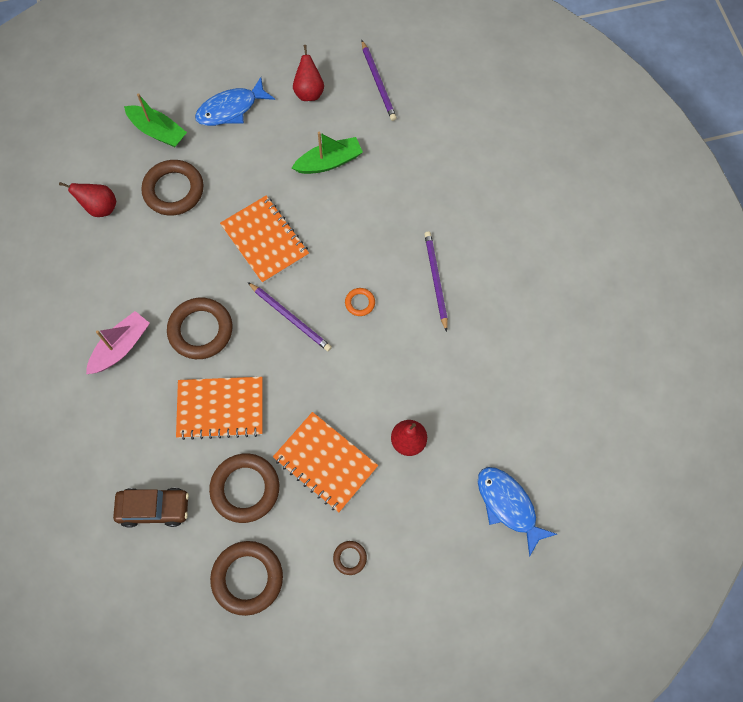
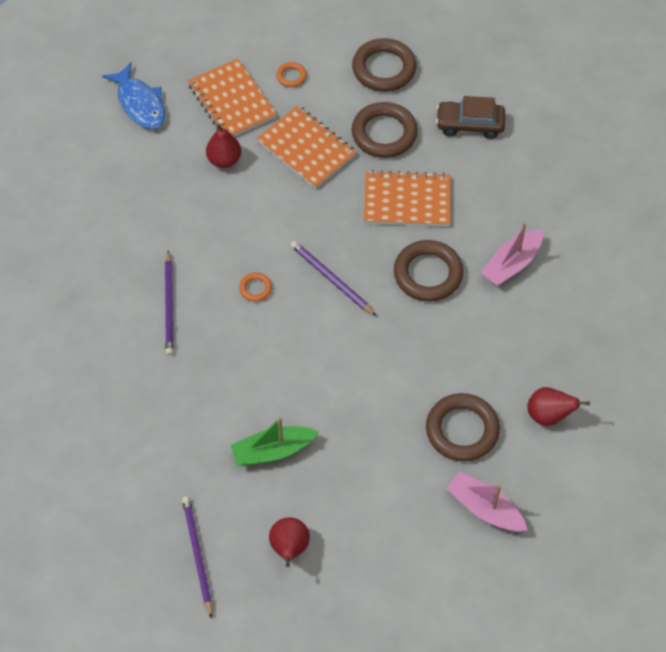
camera: 175 degrees left, 10 degrees down
(158, 131) = (484, 509): green boat -> pink boat
(231, 109) = (392, 532): blue fish -> none
(265, 240) = (355, 363): orange notebook -> orange notebook (232, 101)
(350, 558) = (291, 76): brown ring -> orange ring

